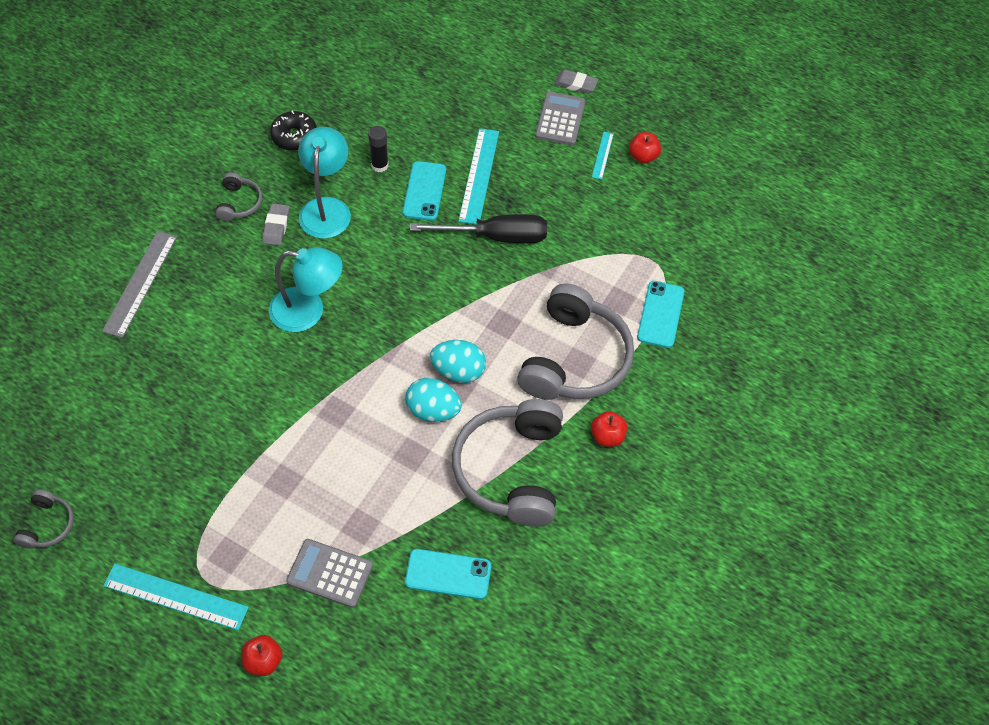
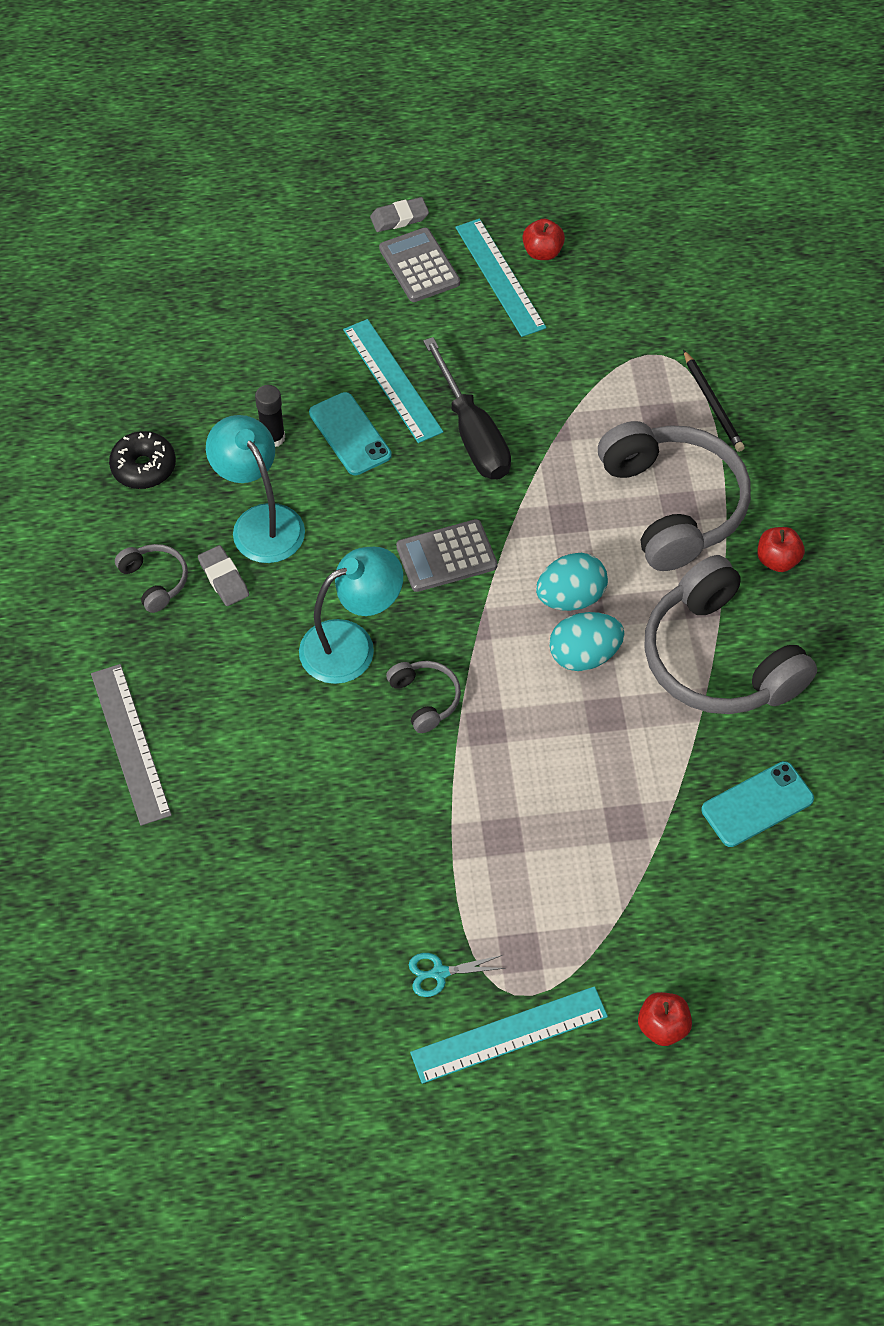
camera: 35 degrees left, 0 degrees up
(47, 525) = (294, 1070): grey headphones -> grey headphones (425, 699)
(173, 532) = (440, 973): none -> turquoise scissors
(330, 573) = (642, 891): grey calculator -> grey calculator (446, 556)
(495, 236) = (472, 433): black screwdriver -> black screwdriver turned 105 degrees clockwise
(602, 155) = (500, 277): turquoise ruler -> turquoise ruler, size x1.96
(660, 314) = (713, 404): turquoise phone -> black pencil

